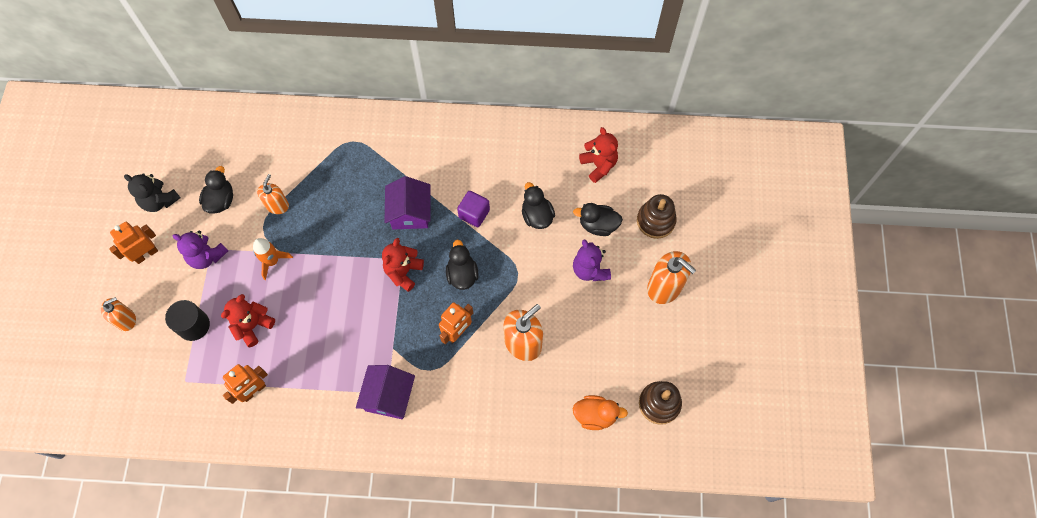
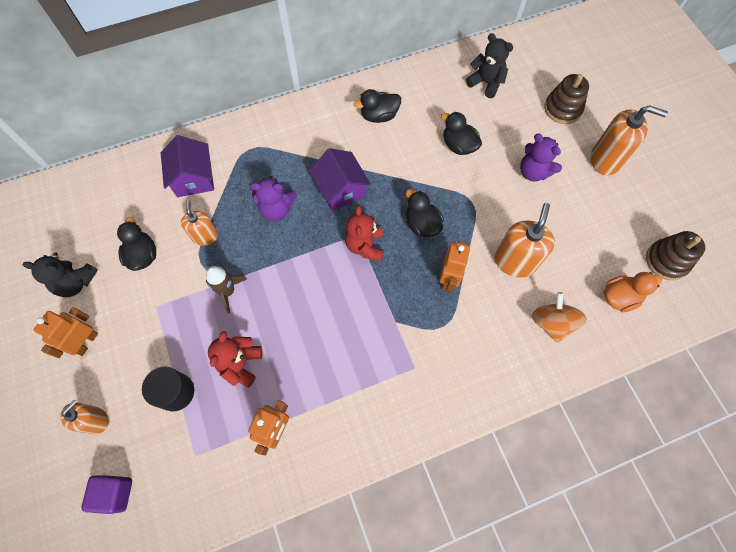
camera: 25 degrees left, 0 degrees up
(207, 256) = (155, 316): purple teddy bear -> purple teddy bear (277, 209)
(272, 261) = (228, 291): orange rocket -> brown rocket
(389, 396) = (418, 370): purple house -> purple house (194, 178)
(474, 214) = (401, 167): purple cube -> purple cube (115, 493)
(522, 410) = (552, 323): none -> orange spinning top
(598, 165) = (486, 83): red teddy bear -> black teddy bear
(598, 225) = (516, 132): black duck -> black duck (379, 116)

